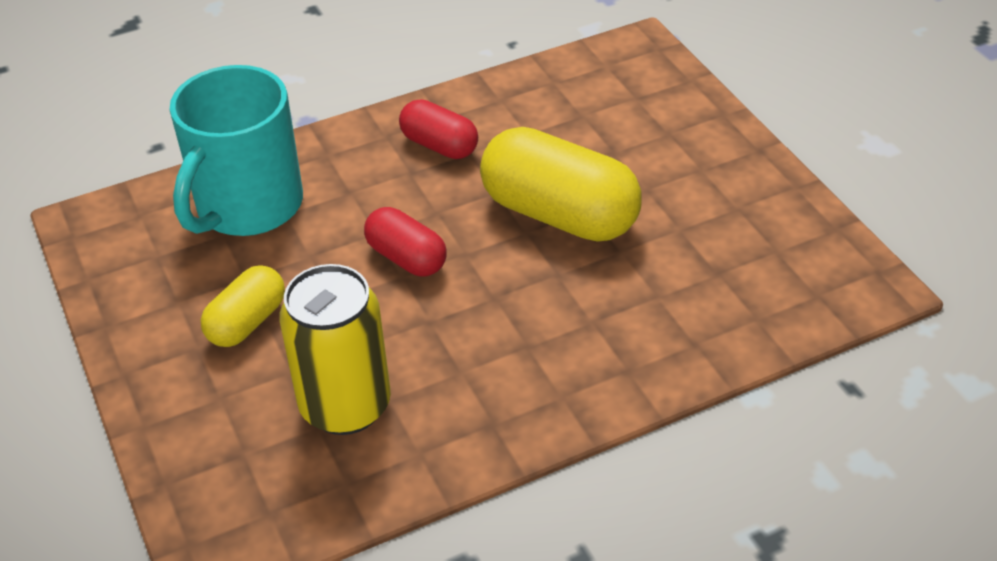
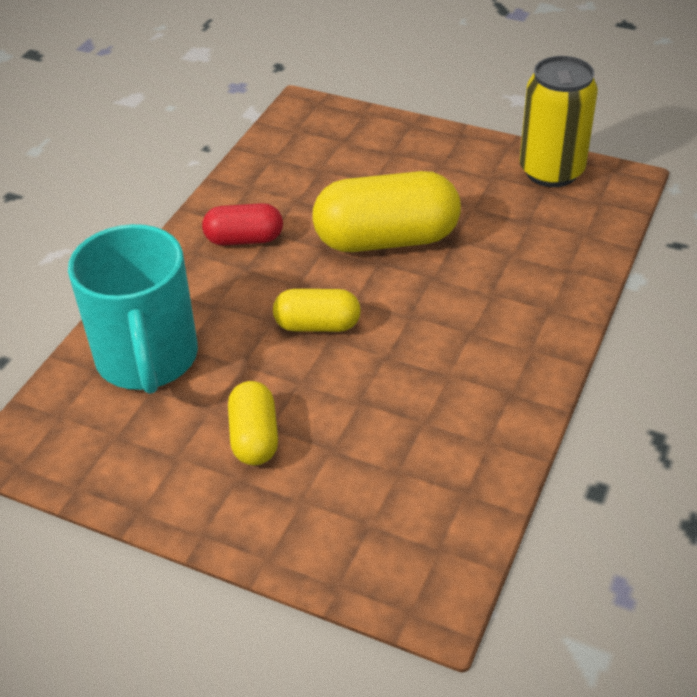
camera: 40 degrees left, 0 degrees up
(345, 406) = (400, 446): yellow can -> yellow can (551, 171)
(406, 258) = (317, 325): red capsule -> yellow capsule

